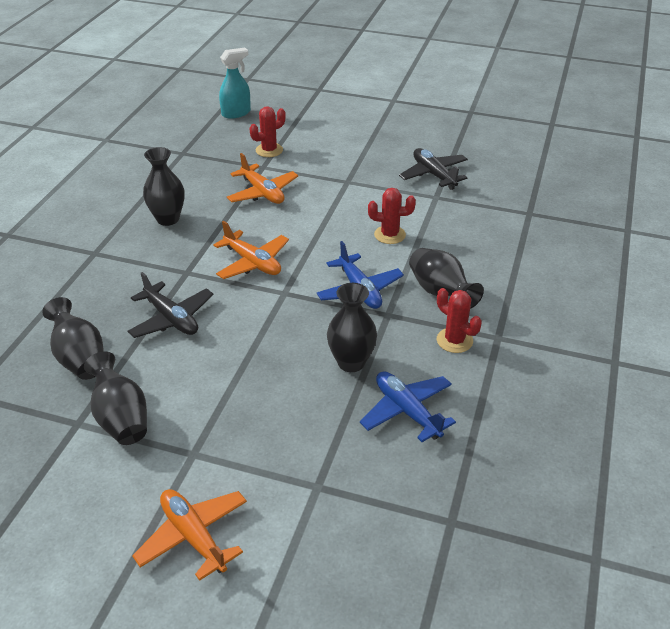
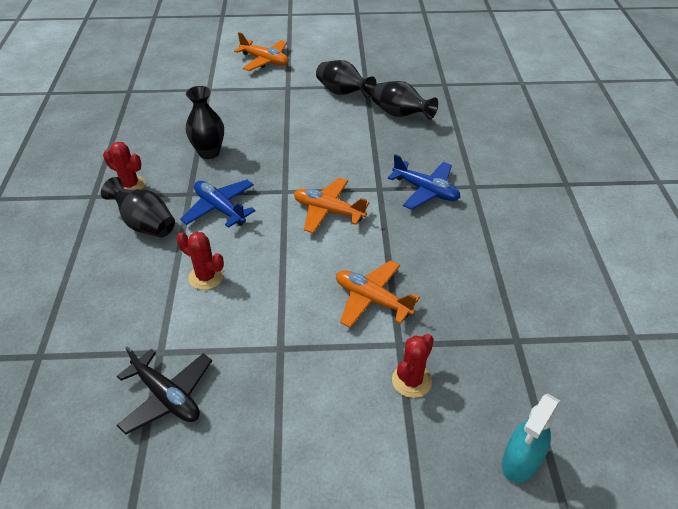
camera: 160 degrees right, 5 degrees up
(168, 219) = (443, 237): black vase -> none
(171, 319) = (360, 151): black plane -> none
(389, 235) = (206, 277): red cactus -> red cactus turned 45 degrees clockwise
(407, 411) = (162, 133): blue plane -> blue plane (426, 190)

